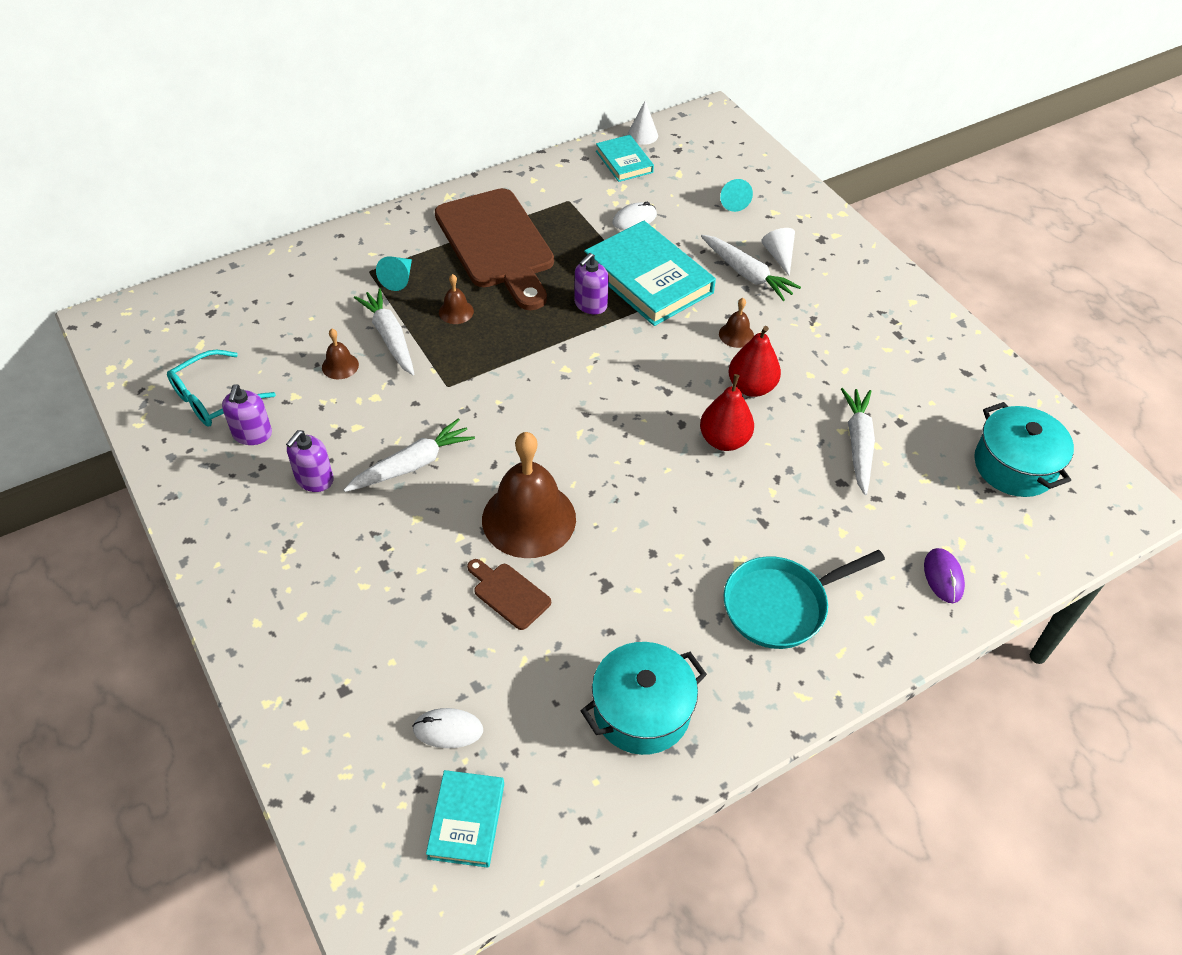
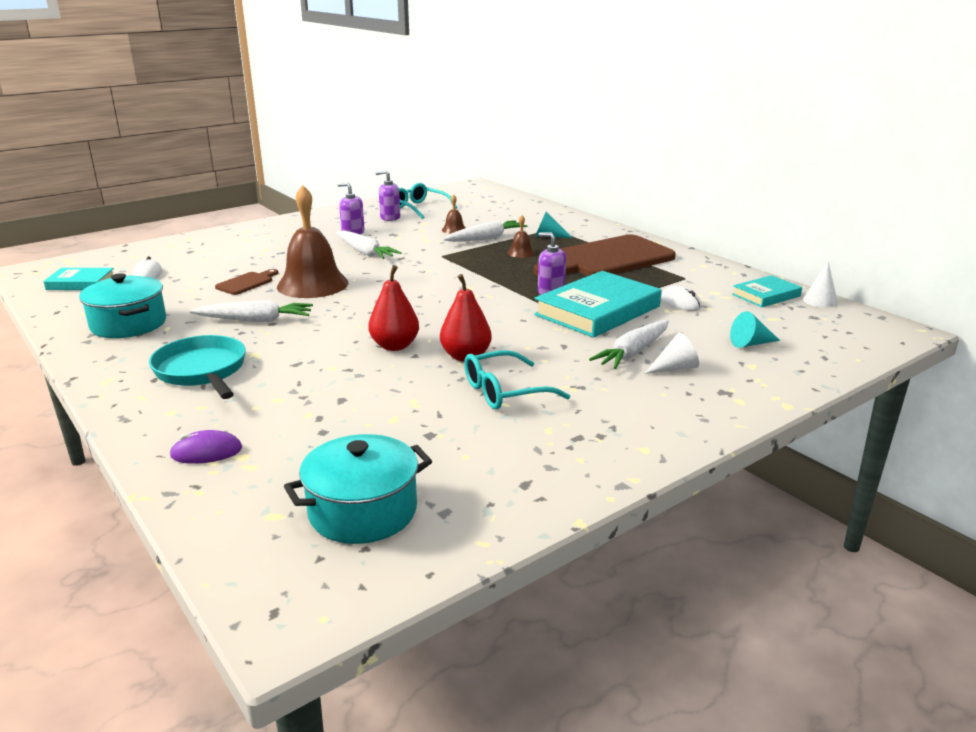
camera: 85 degrees right, 25 degrees down
(736, 335) = (537, 349): brown bell -> none
(823, 367) = (505, 391): none -> turquoise glasses
(858, 444) = (394, 409): white carrot -> white carrot (255, 320)

